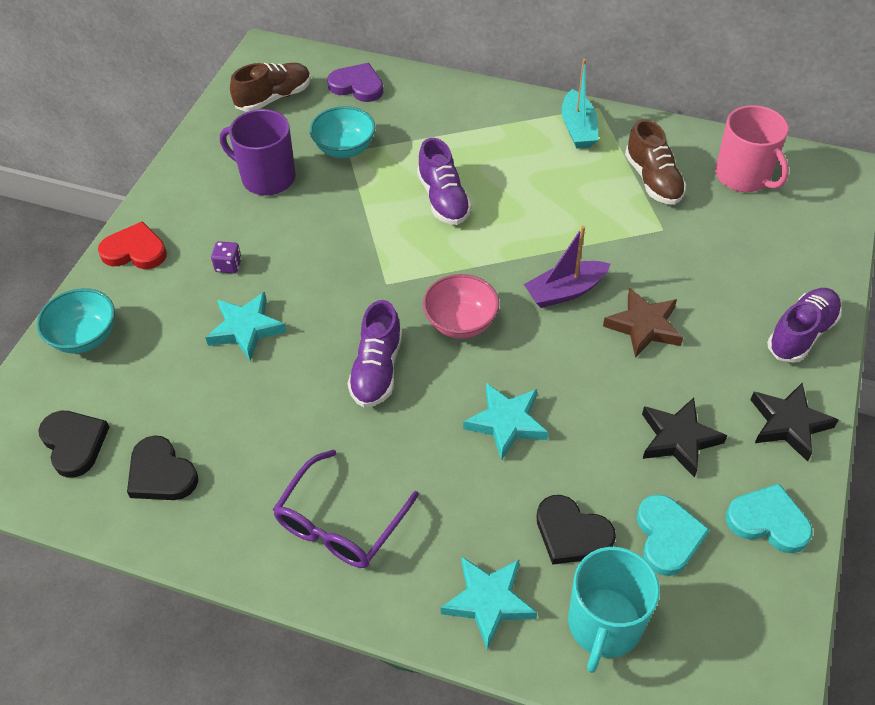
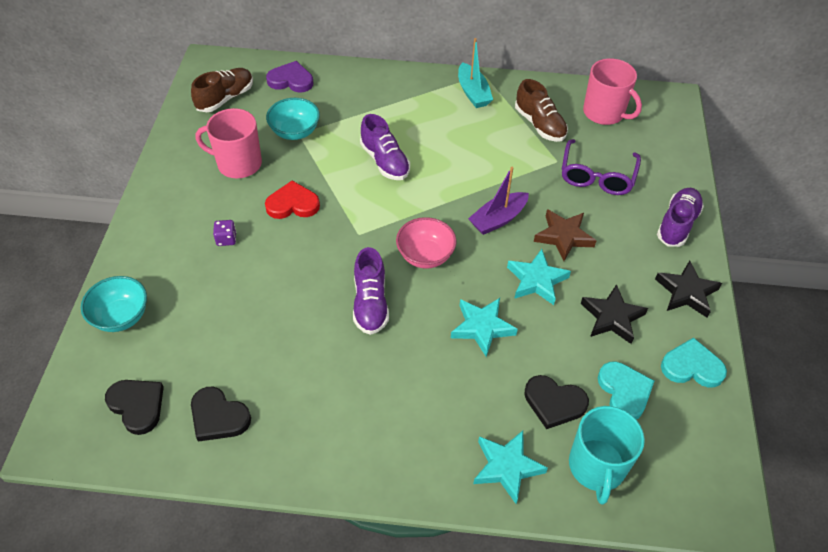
camera: 15 degrees left, 0 degrees up
(135, 251) = (144, 239): red heart -> red heart (293, 204)
(246, 329) = (255, 288): turquoise star -> turquoise star (536, 280)
(267, 178) = (238, 164): purple mug -> pink mug
(340, 523) = (375, 429): purple glasses -> purple glasses (597, 176)

